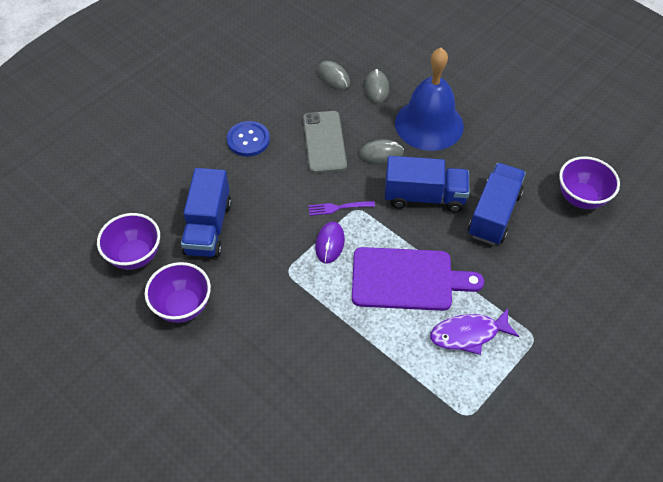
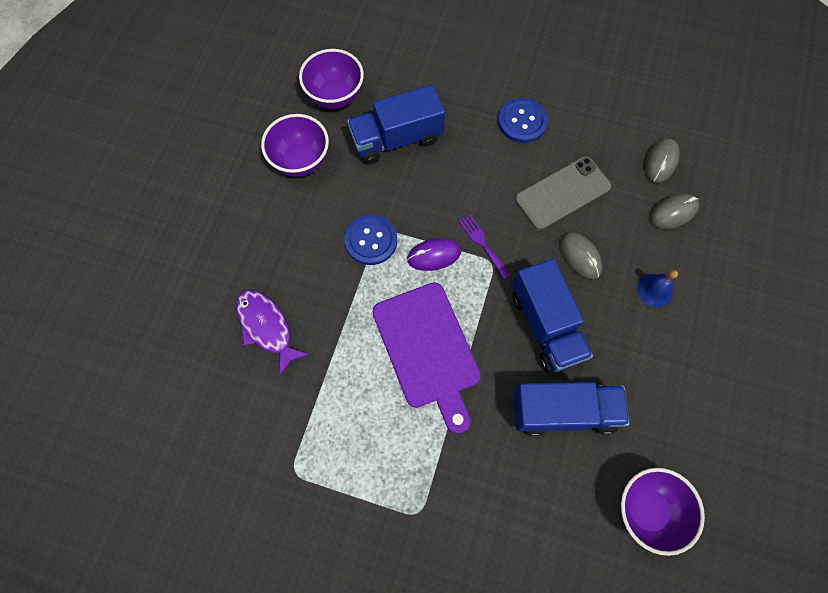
camera: 65 degrees right, 15 degrees up
(291, 282) = (371, 240): none -> blue button
(429, 124) = (655, 290): blue bell -> blue bell, size x0.40
(468, 334) = (389, 439): purple fish -> purple fish (267, 327)

